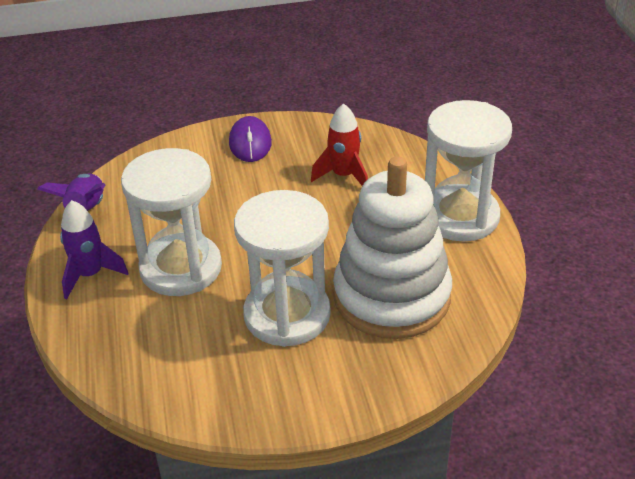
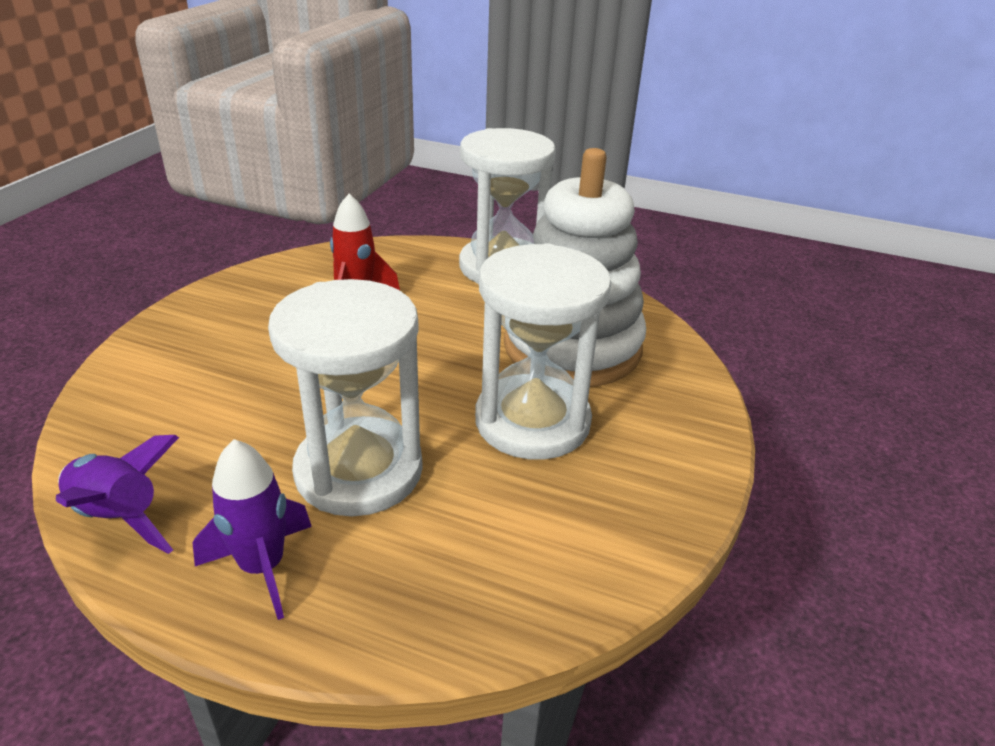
camera: 60 degrees left, 5 degrees down
(250, 143) = (207, 326): purple mouse -> none

